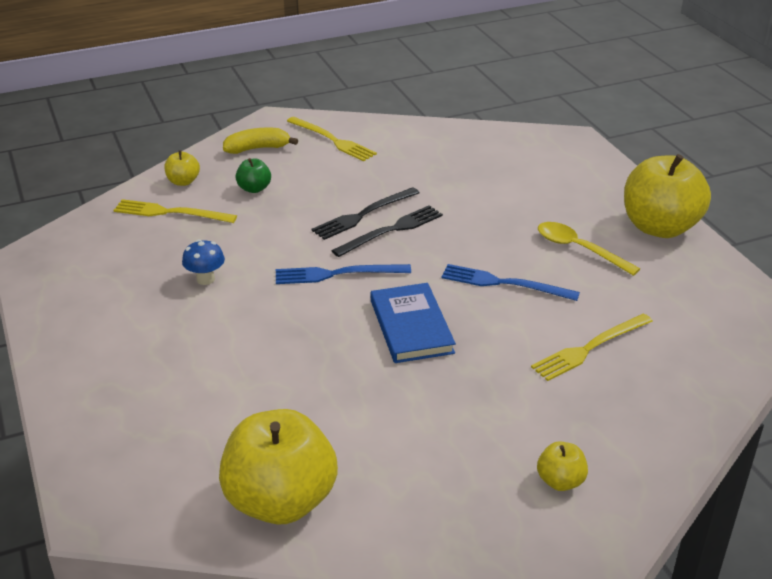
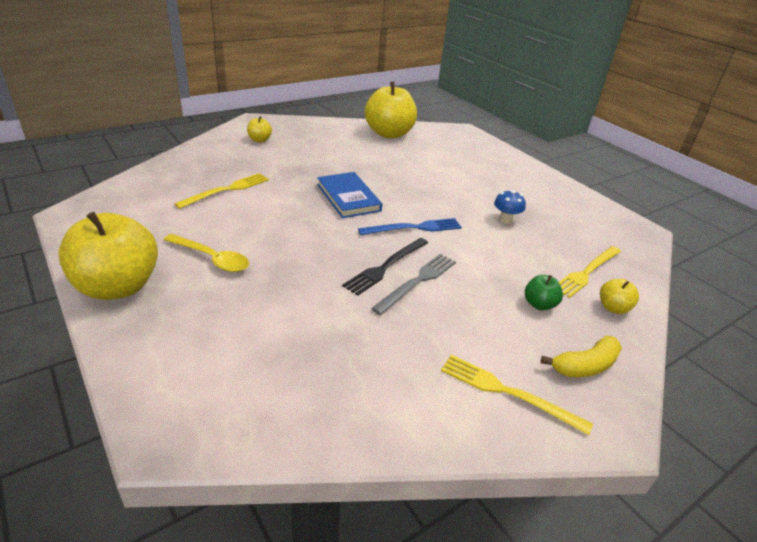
camera: 165 degrees right, 0 degrees up
(170, 213) = (587, 272): yellow fork -> yellow fork turned 135 degrees clockwise
(363, 215) = (417, 281): black fork -> grey fork
(504, 283) = (283, 227): blue fork -> none

